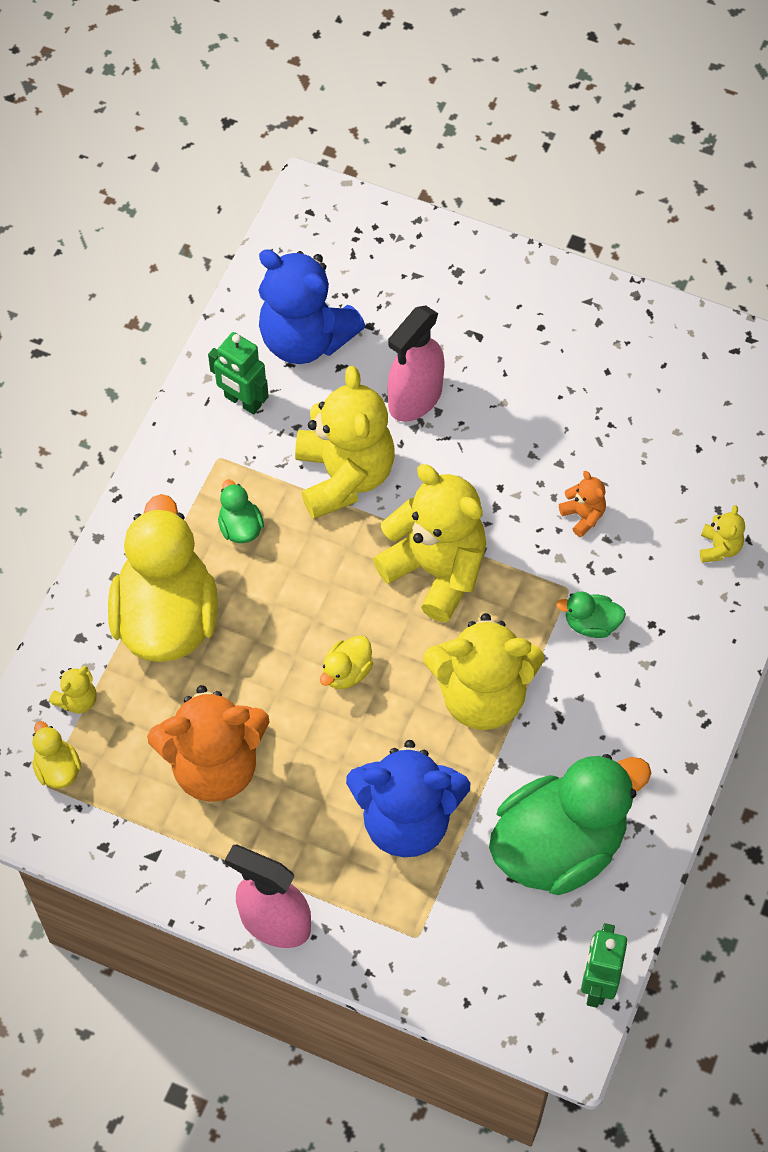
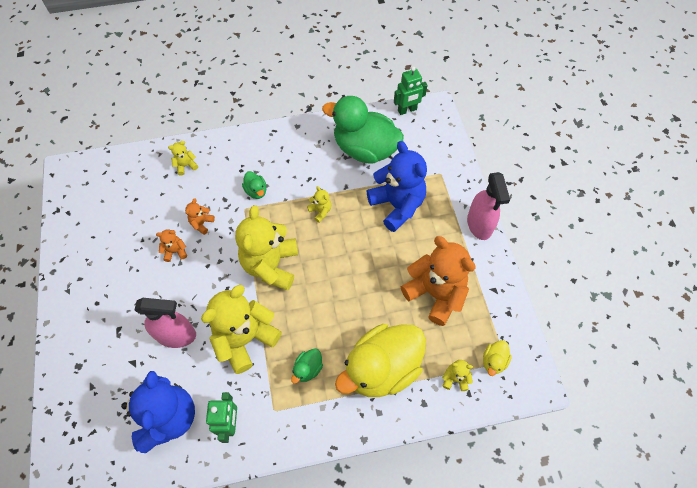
camera: 125 degrees left, 0 degrees up
(346, 672) = (349, 269): yellow duck -> none
(481, 695) = (320, 211): yellow teddy bear -> yellow teddy bear, size x0.42
(556, 458) = (175, 251): none -> orange teddy bear

